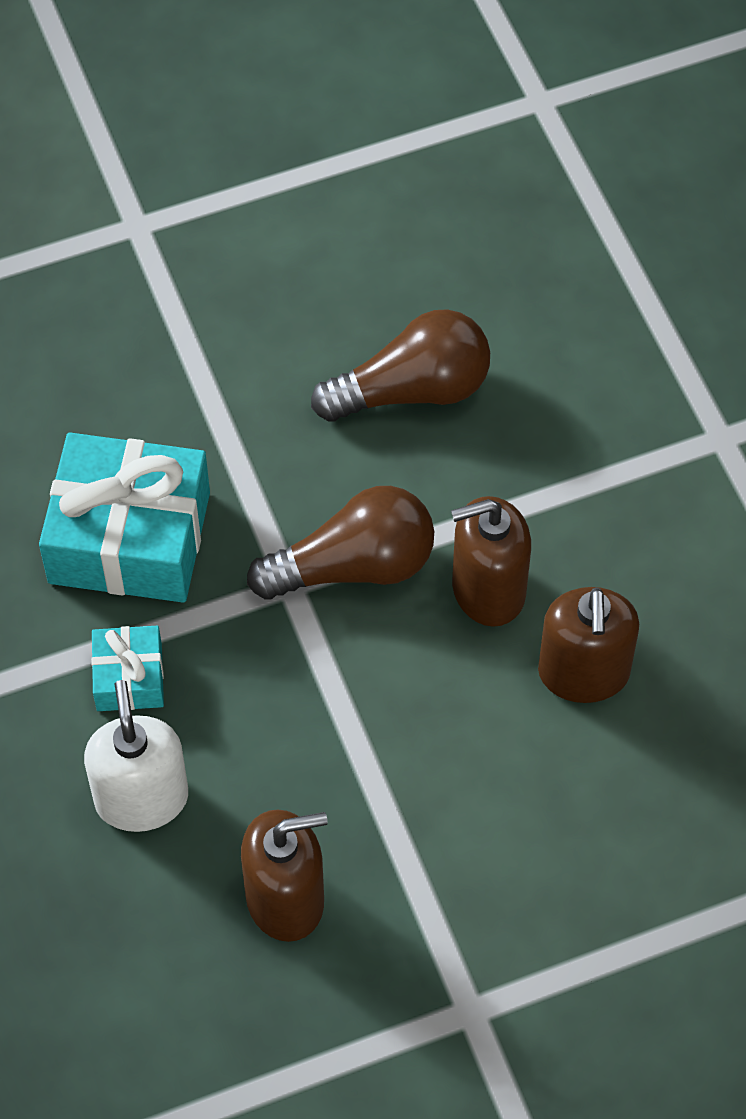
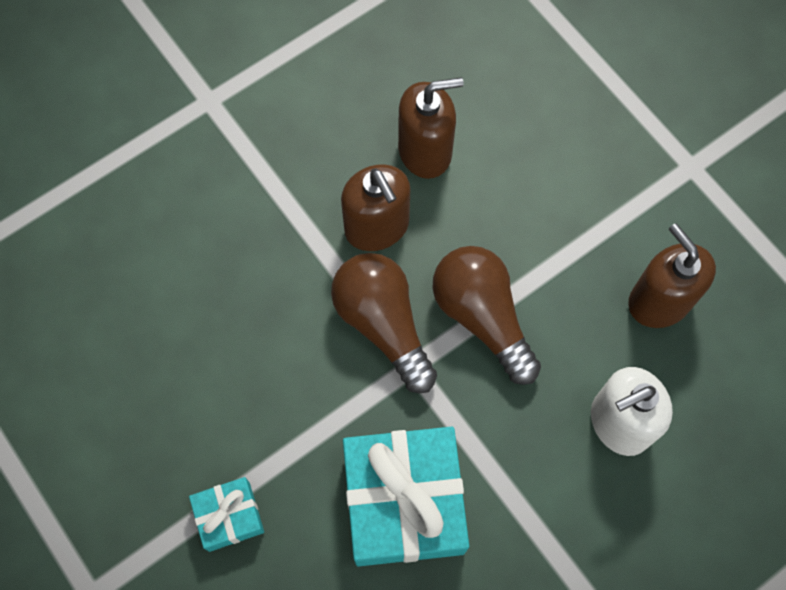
camera: 105 degrees left, 10 degrees up
(129, 677) = (525, 462): turquoise gift -> turquoise gift (229, 516)
(412, 390) = (214, 321): brown light bulb -> brown light bulb (482, 317)

